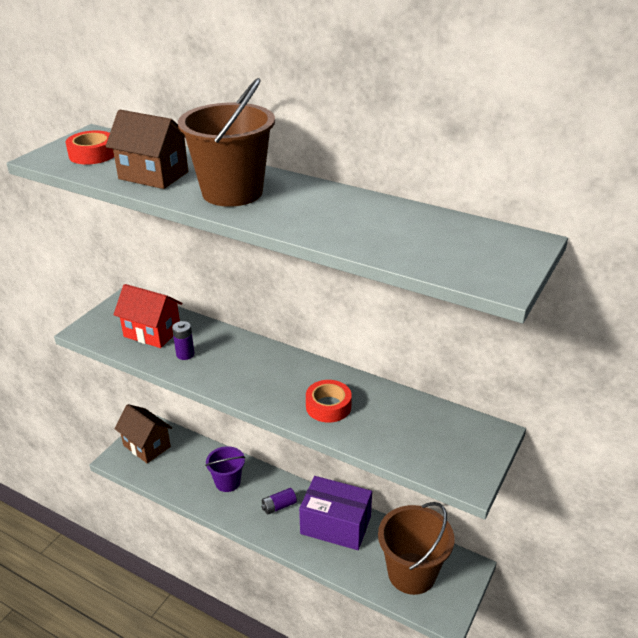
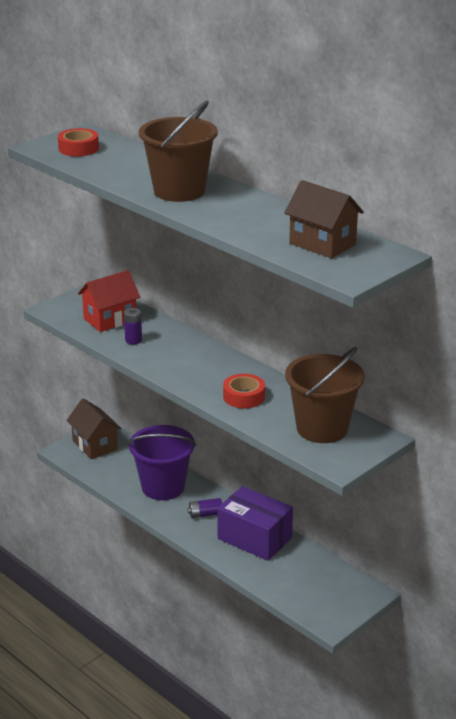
camera: 15 degrees right, 5 degrees down
(152, 333) = (110, 319): red house -> red house turned 75 degrees counterclockwise
(153, 175) = (121, 171): brown house -> brown house (322, 244)
(227, 482) = (163, 487): purple bucket -> purple bucket, size x1.69
(411, 573) = (312, 587): brown bucket -> brown bucket (322, 428)

